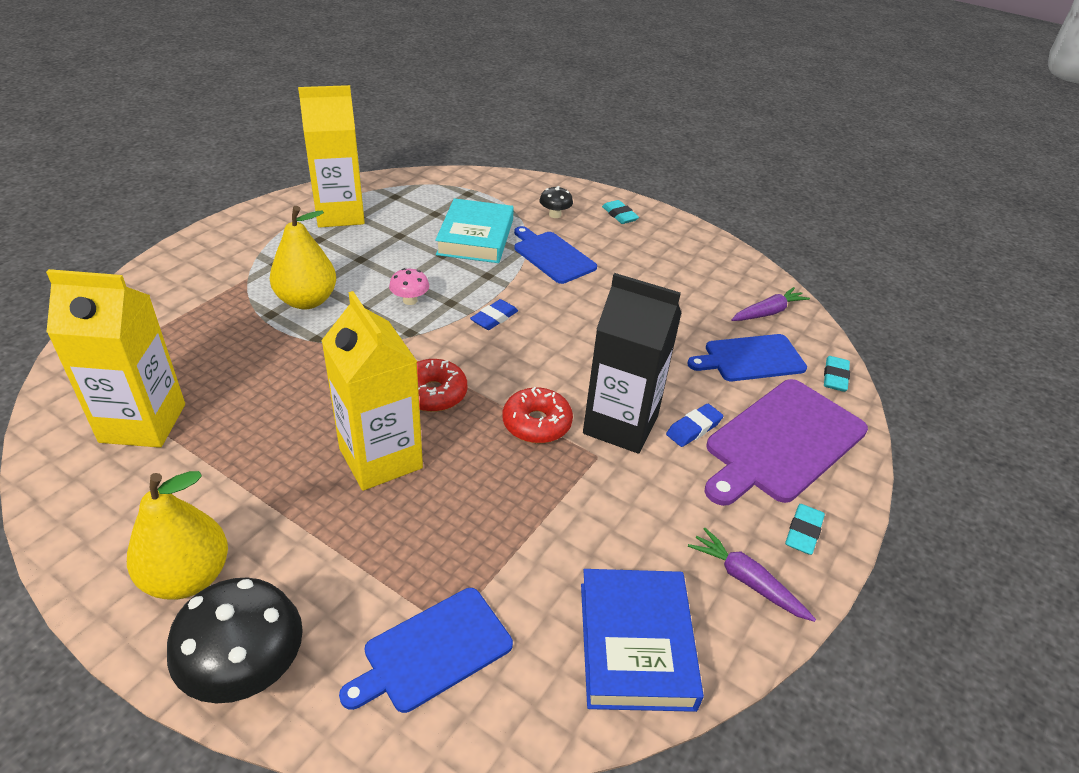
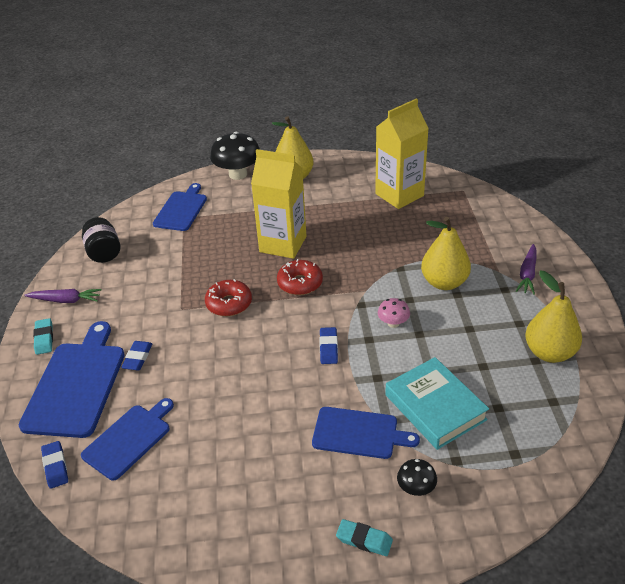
camera: 145 degrees right, 0 degrees up
(340, 214) = (549, 352): yellow carton -> yellow pear
(620, 425) = (182, 332): black carton -> none
(636, 644) = (104, 252): blue book -> black jar
(768, 312) = (139, 503): purple carrot -> purple carrot (527, 274)
(782, 442) = (76, 384): purple cutting board -> blue cutting board
(835, 377) = (55, 467): turquoise eraser -> blue eraser

